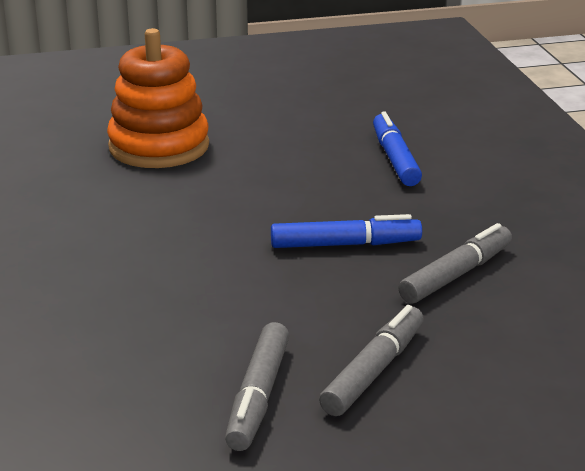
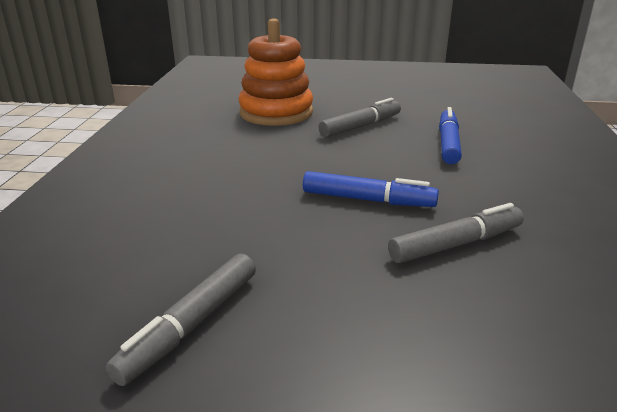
camera: 20 degrees right, 0 degrees up
(373, 371) = (319, 325): grey marker -> grey marker (360, 126)

